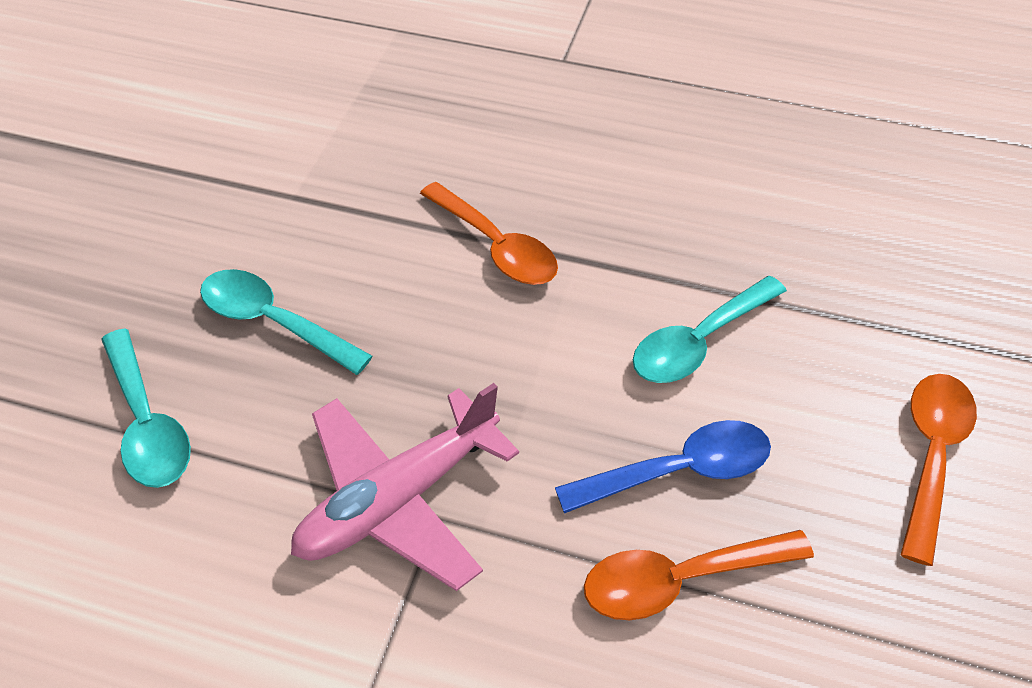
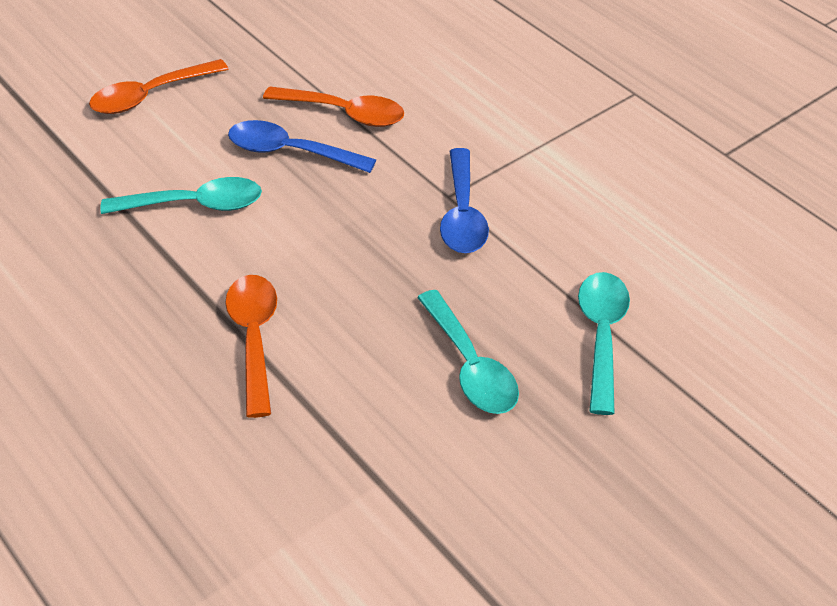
camera: 145 degrees left, 5 degrees down
(399, 498) = (462, 214): pink plane -> blue spoon

